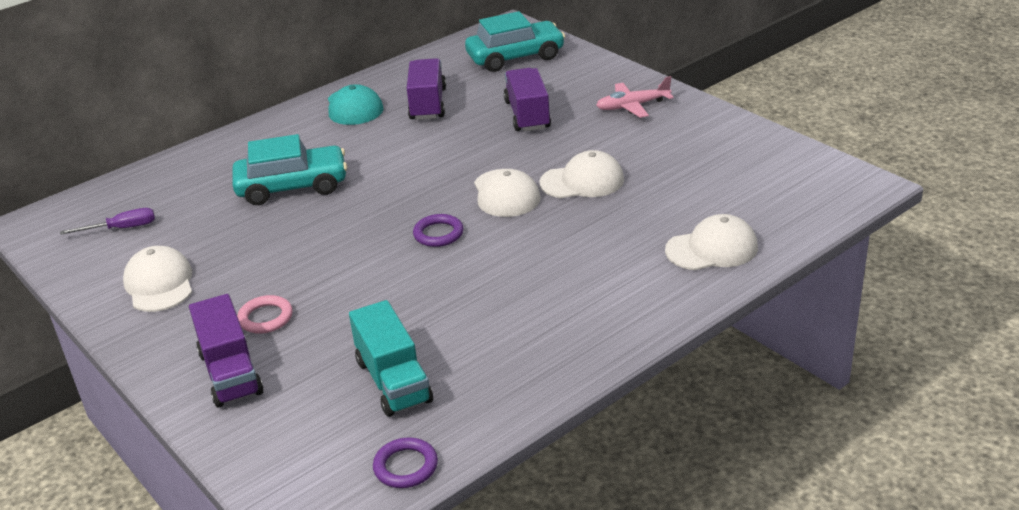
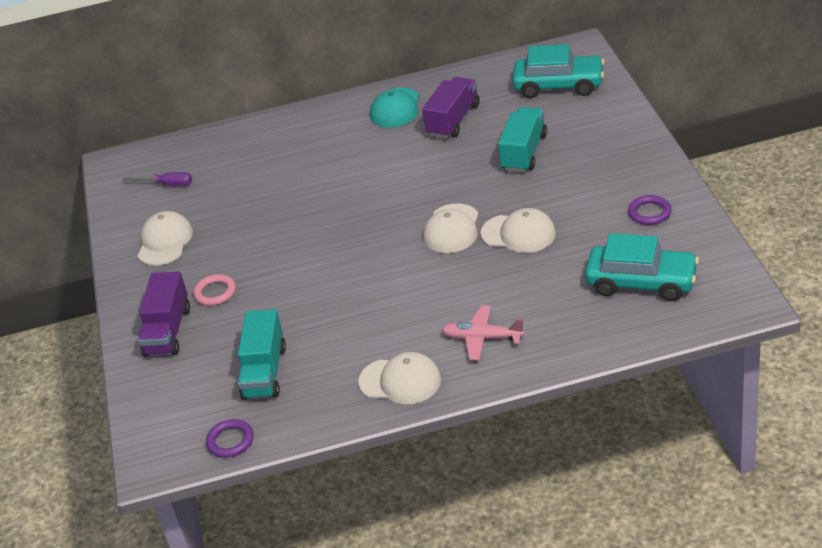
camera: 30 degrees right, 5 degrees up
(292, 187) = (302, 178): turquoise car -> turquoise car (641, 282)
(438, 234) = (376, 253): purple ring -> purple ring (649, 213)
(527, 115) = (524, 152): purple truck -> turquoise truck
(632, 106) = (617, 165): pink plane -> pink plane (482, 338)
(712, 249) = (570, 329): white cap -> white cap (400, 381)

